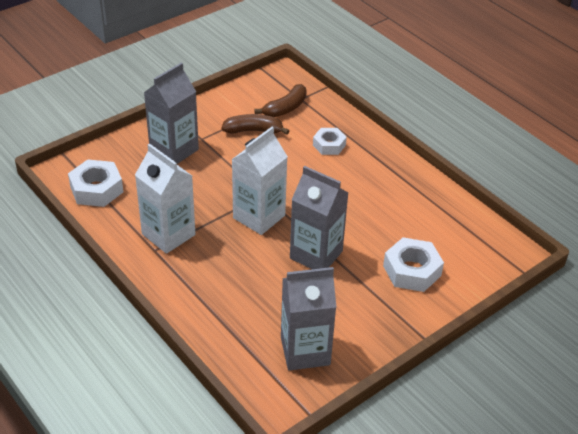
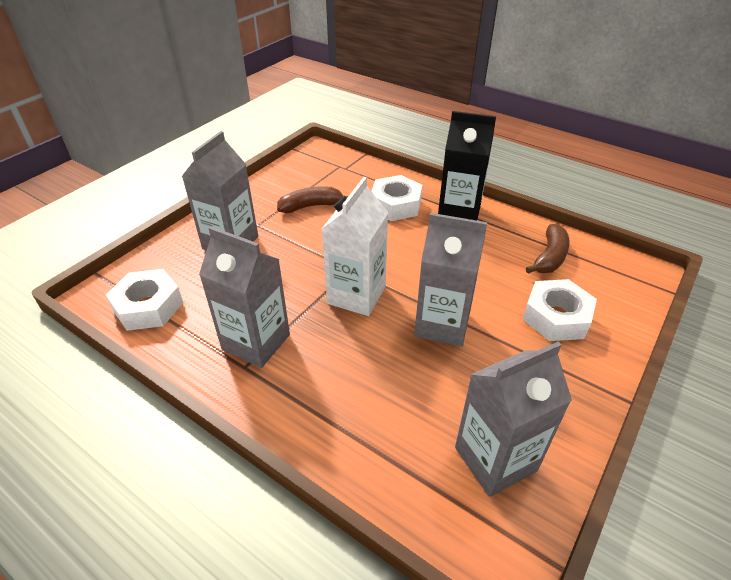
camera: 15 degrees left, 0 degrees up
(168, 234) = (256, 342): white carton -> grey carton
(285, 108) = (334, 179): brown banana -> brown banana (550, 257)
(329, 145) = (395, 205): white nut -> white nut, size x1.54
(382, 164) = (459, 212): none -> black carton

